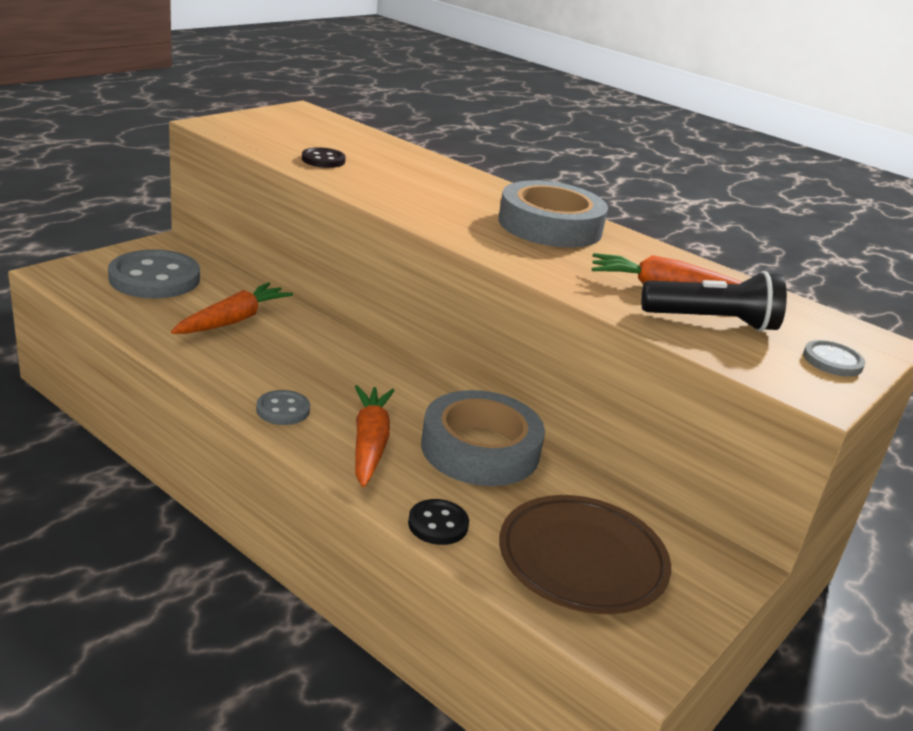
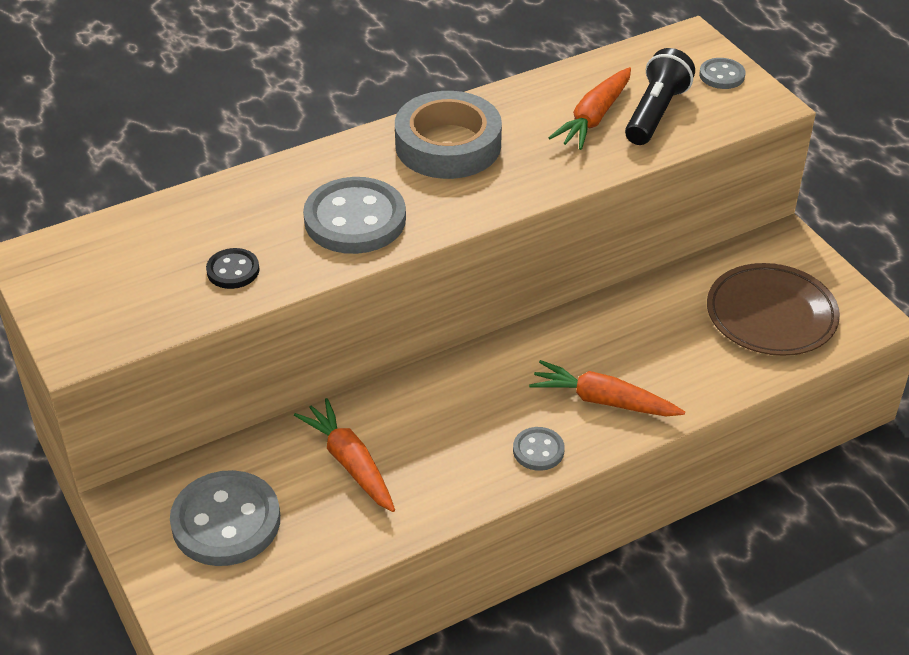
camera: 65 degrees left, 15 degrees up
(415, 195) = (355, 219): none -> grey button
(438, 524) = (720, 384): black button -> none
(480, 449) = (622, 331): grey tape -> none

